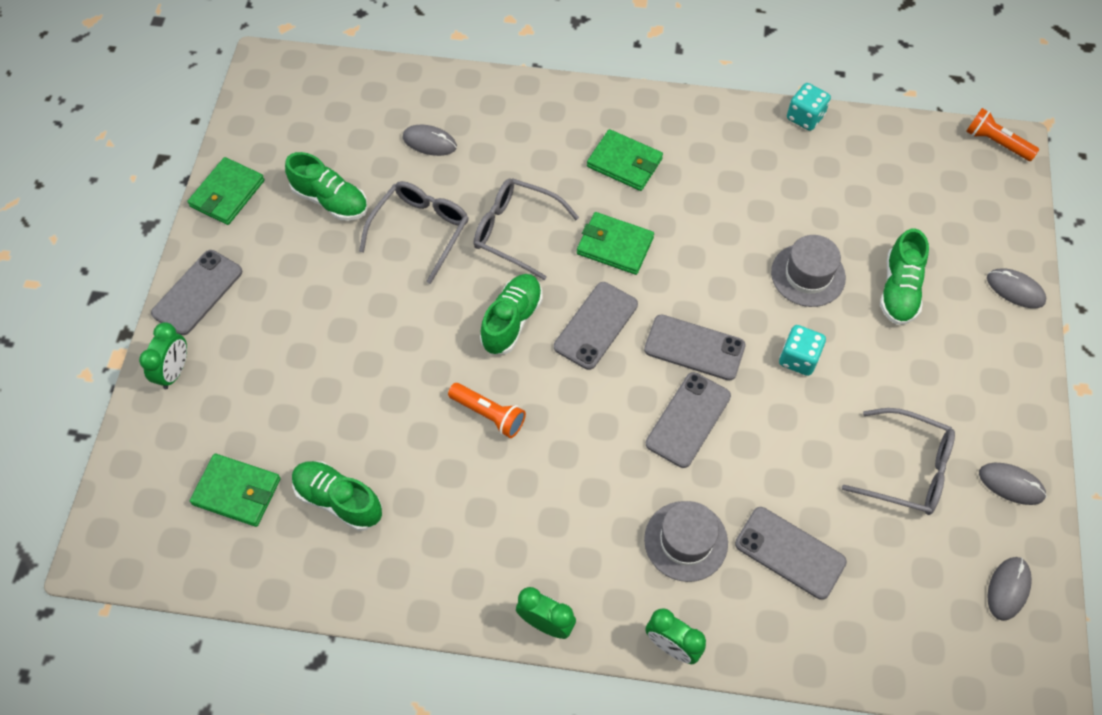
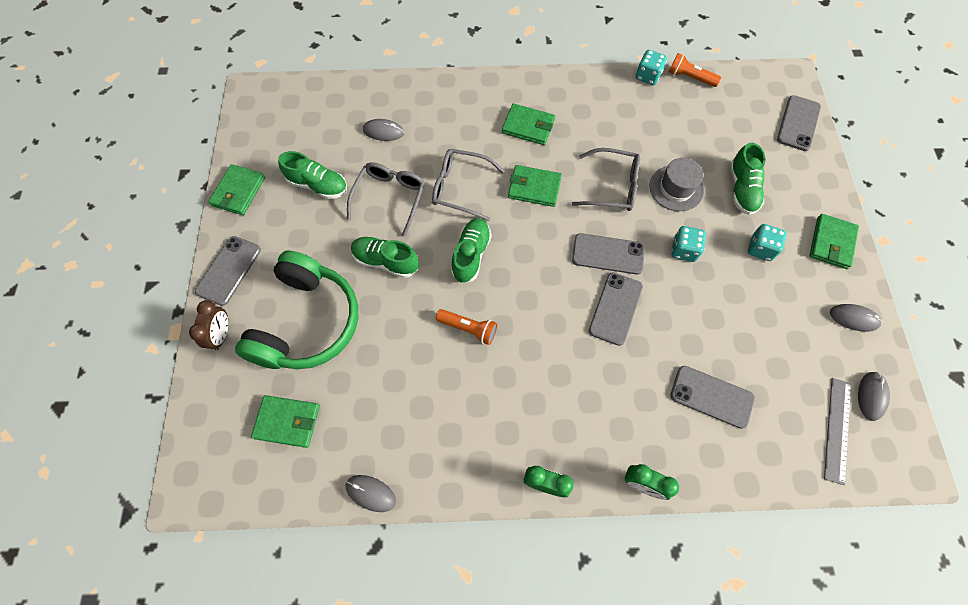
camera: 10 degrees left, 5 degrees up
(174, 371) = (221, 335): green clock -> brown clock
(284, 373) = (307, 322): none -> green headphones
(338, 500) = (368, 415): green shoe -> green shoe (386, 261)
(596, 325) = (533, 249): grey phone -> grey phone (798, 123)
(686, 541) = (634, 401): grey hat -> none
(905, 373) = (760, 249): none -> turquoise dice
(908, 469) = (780, 319): grey glasses -> grey glasses (613, 187)
(950, 623) = (837, 429): none -> grey ruler
(996, 143) = (782, 76): orange flashlight -> orange flashlight (690, 77)
(1007, 380) = (831, 243): none -> green wallet
(1015, 290) = (821, 177): grey mouse -> grey mouse (370, 493)

